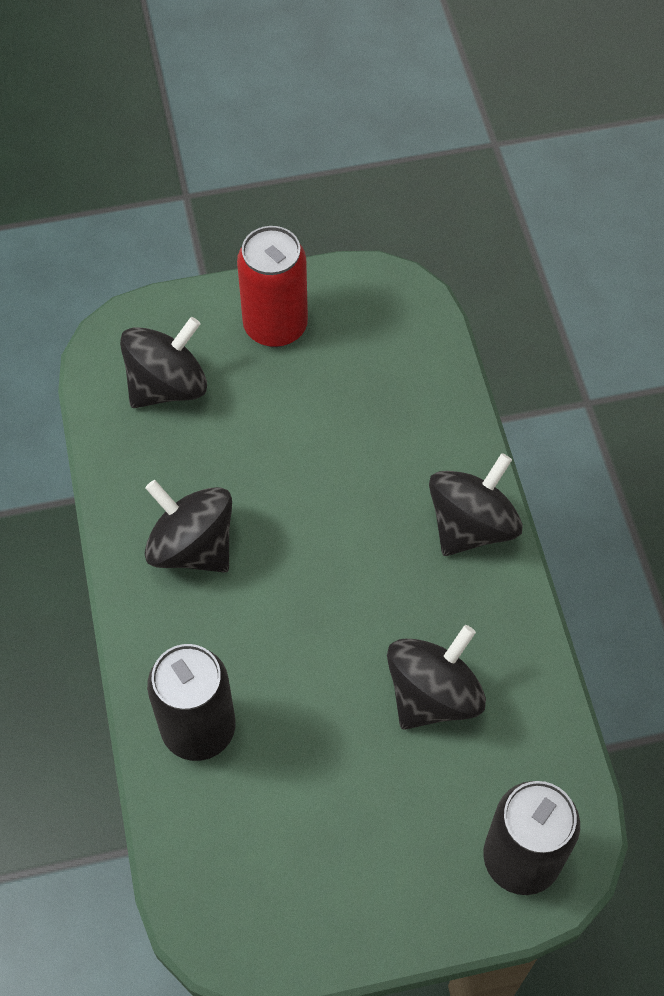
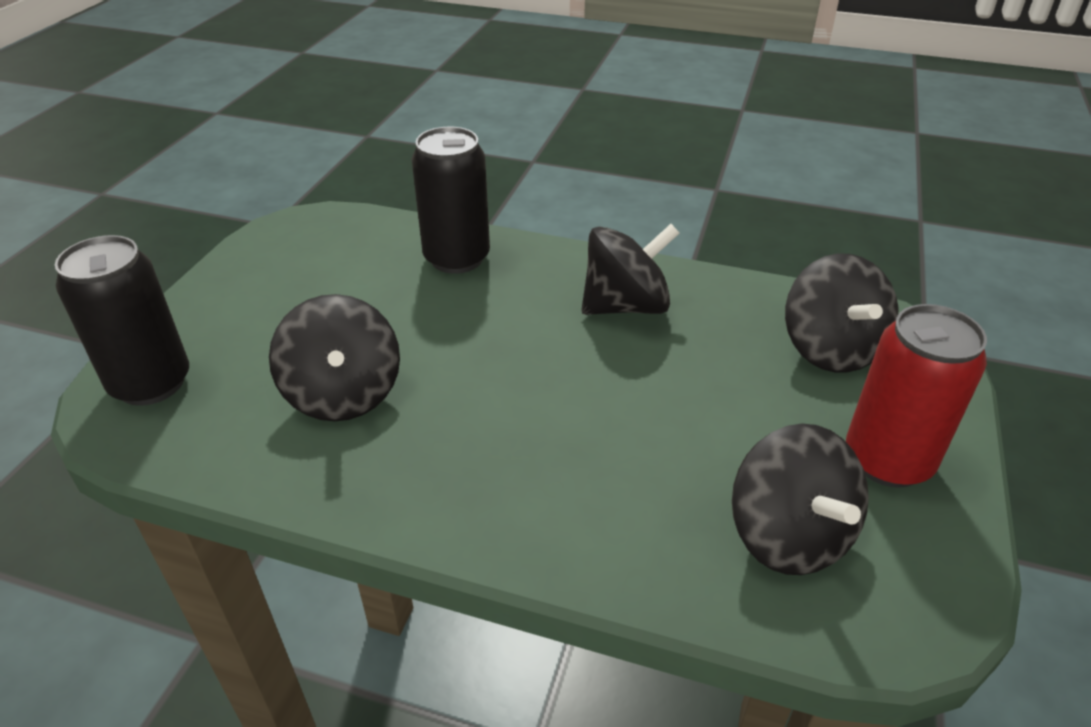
camera: 120 degrees right, 20 degrees down
(471, 525) = (491, 513): black spinning top -> black spinning top (788, 536)

